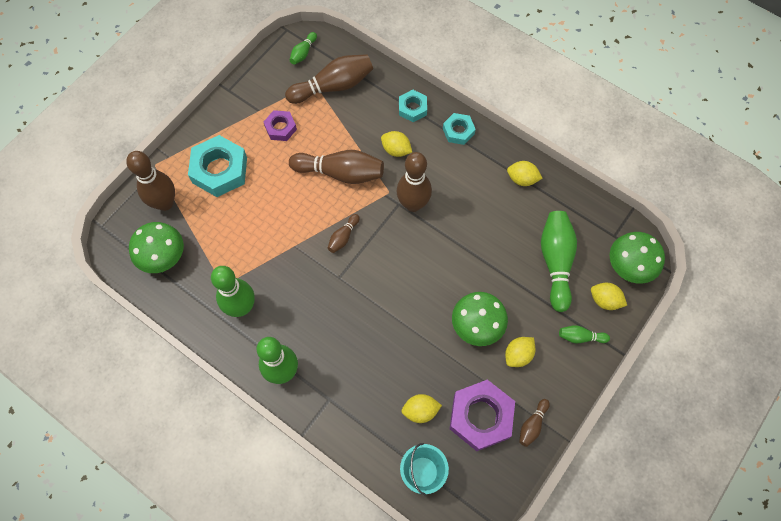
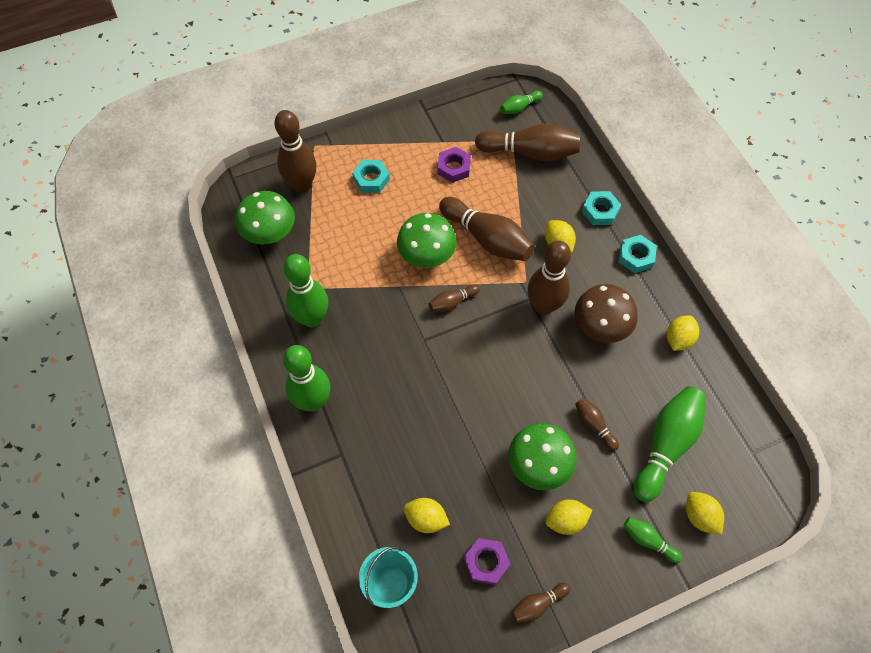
camera: 30 degrees right, 5 degrees down
(220, 170) = (371, 179): turquoise nut -> turquoise nut, size x0.55
(462, 198) = (601, 326): none -> brown mushroom
(481, 416) = (486, 562): purple nut -> purple nut, size x0.55
(499, 275) = (594, 425): none -> brown bowling pin
(522, 179) = (678, 339): yellow lemon -> yellow lemon turned 75 degrees clockwise
(629, 266) = (751, 494): green mushroom -> green mushroom (426, 254)

